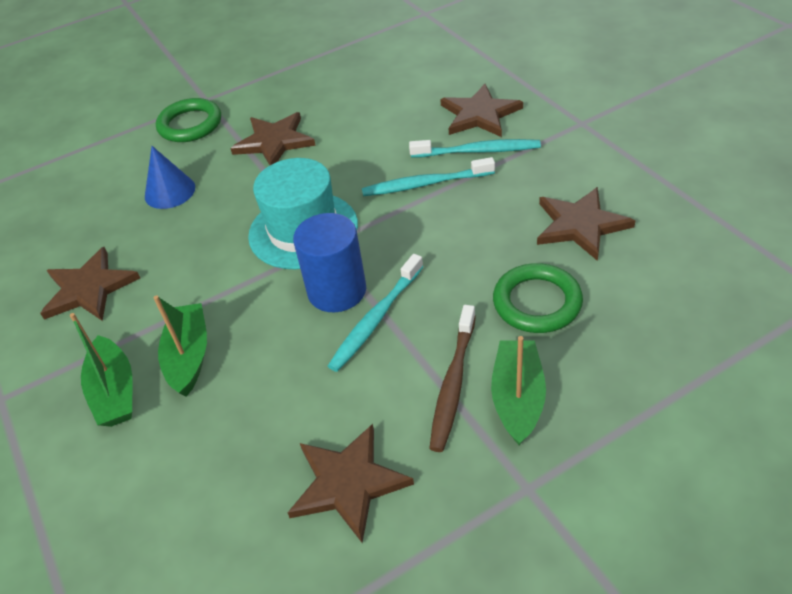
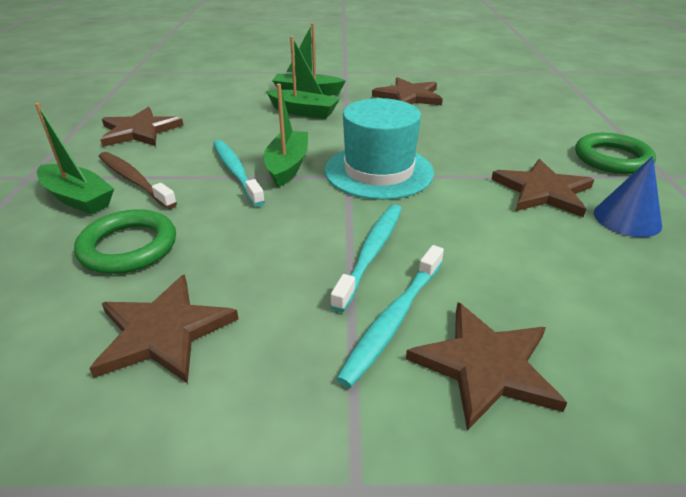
camera: 115 degrees right, 10 degrees down
(170, 191) = (498, 133): blue cone -> blue cone (627, 218)
(337, 291) = (287, 166): blue cylinder -> green boat

